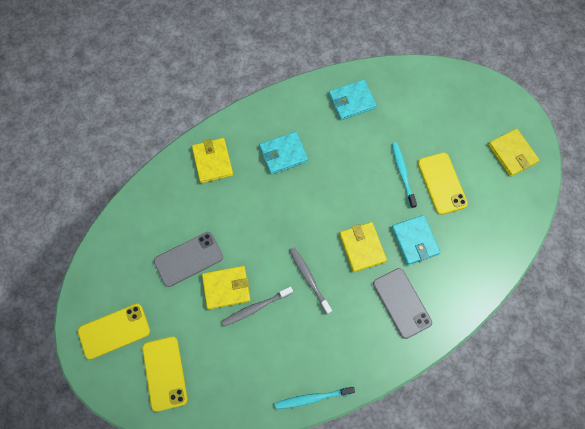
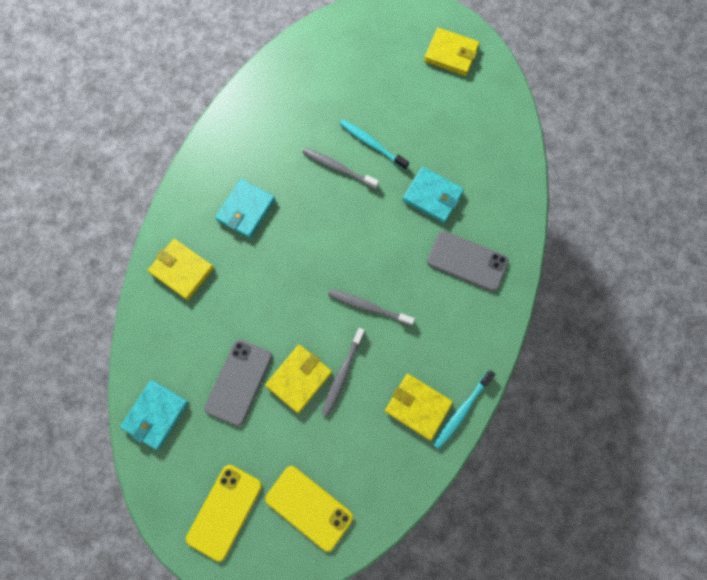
camera: 40 degrees left, 5 degrees up
(352, 101) = (269, 111): turquoise wallet -> turquoise wallet (156, 414)
(362, 247) = (392, 239): yellow wallet -> yellow wallet (417, 406)
(366, 173) = (338, 168): none -> grey toothbrush
(442, 183) = (413, 126): yellow phone -> none

